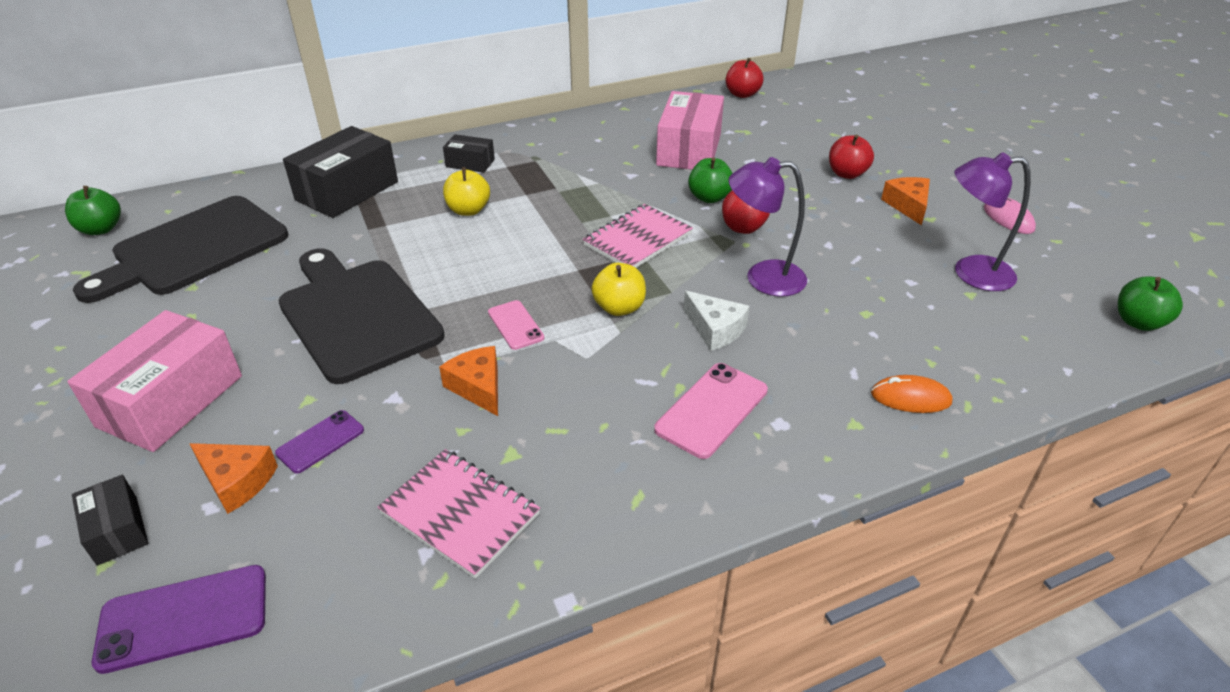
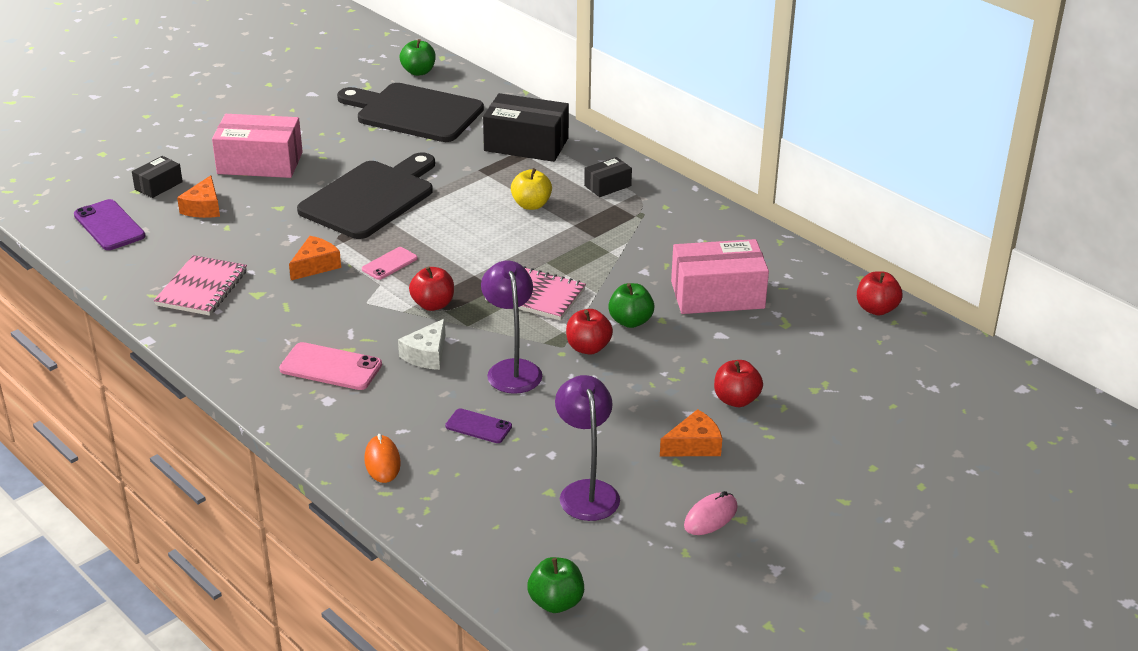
camera: 70 degrees right, 5 degrees down
(320, 441) = (244, 223): purple phone -> purple phone (478, 426)
(470, 163) = (607, 186): black box -> black box turned 60 degrees clockwise
(619, 308) = (433, 304): yellow apple -> red apple

